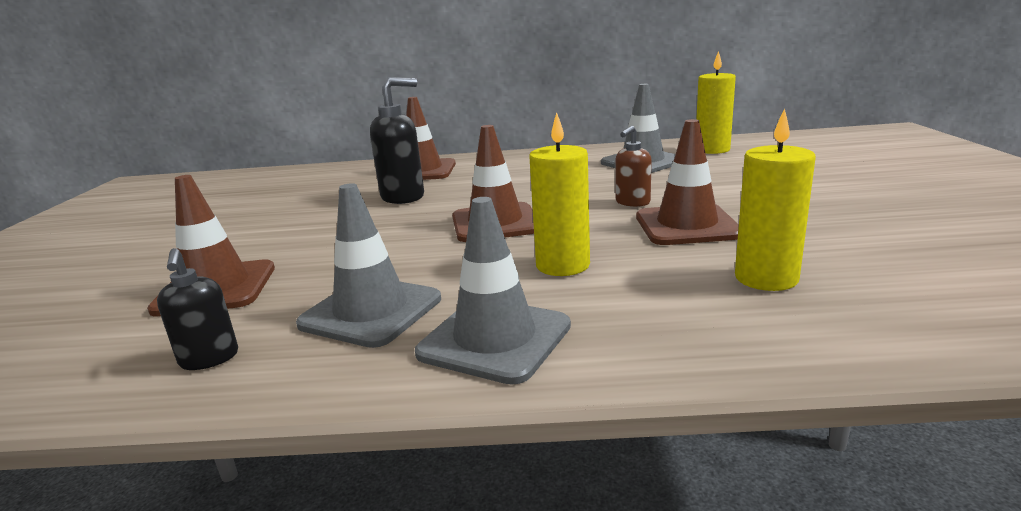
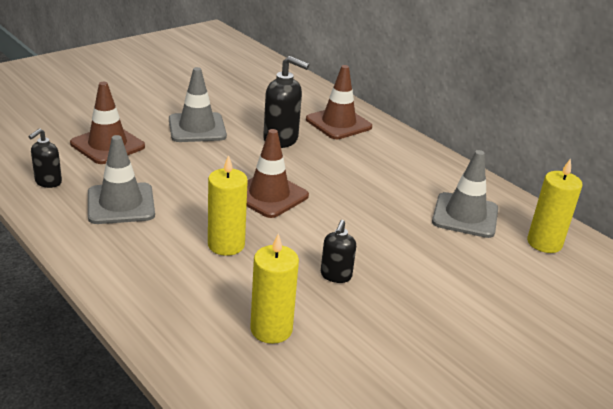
camera: 45 degrees right, 10 degrees up
(495, 339) = (122, 254): grey traffic cone -> grey traffic cone (197, 128)
(632, 202) = (361, 239): brown soap dispenser -> none
(687, 225) = (335, 276): brown traffic cone -> black soap dispenser

